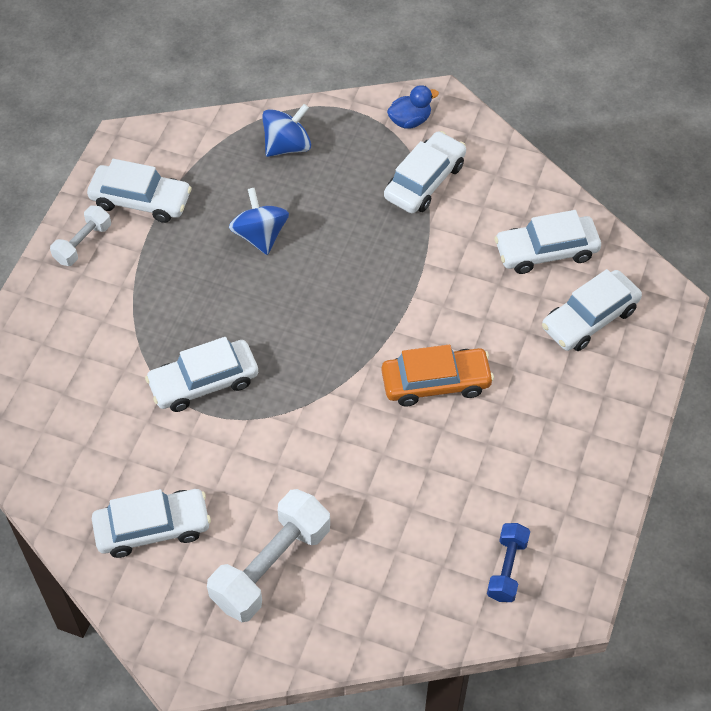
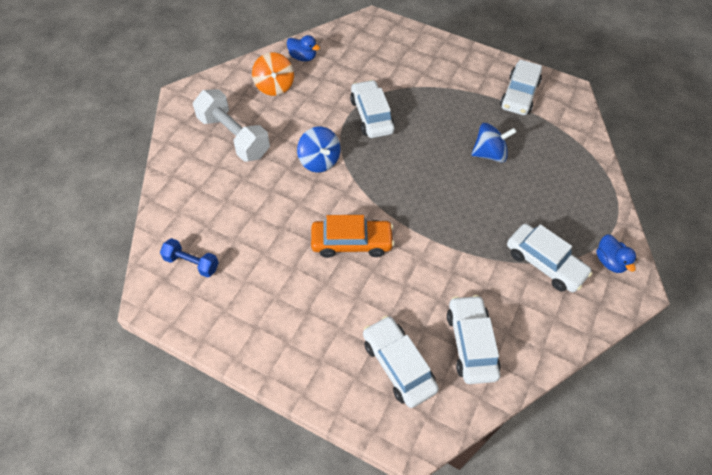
camera: 95 degrees right, 0 degrees up
(78, 497) = (303, 57): none -> blue duck
(83, 243) = (483, 66): white dumbbell -> none
(152, 528) = (274, 86): white car -> orange spinning top
(287, 146) = (574, 177): blue spinning top -> blue spinning top (319, 161)
(436, 383) = (351, 242): orange car -> orange car turned 90 degrees counterclockwise

